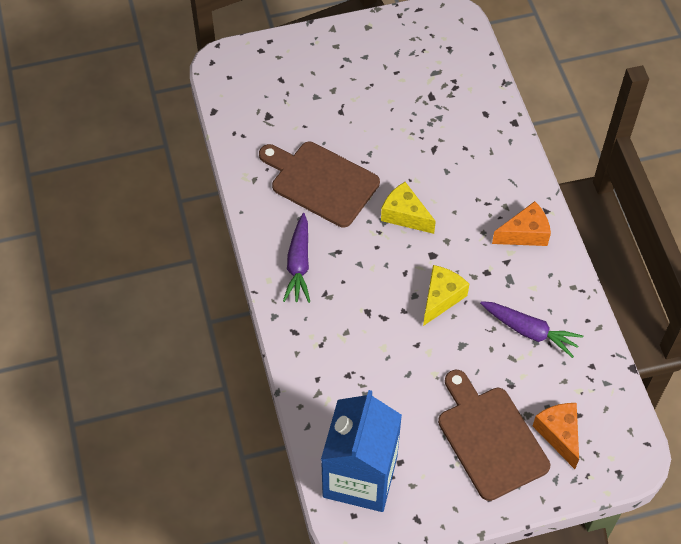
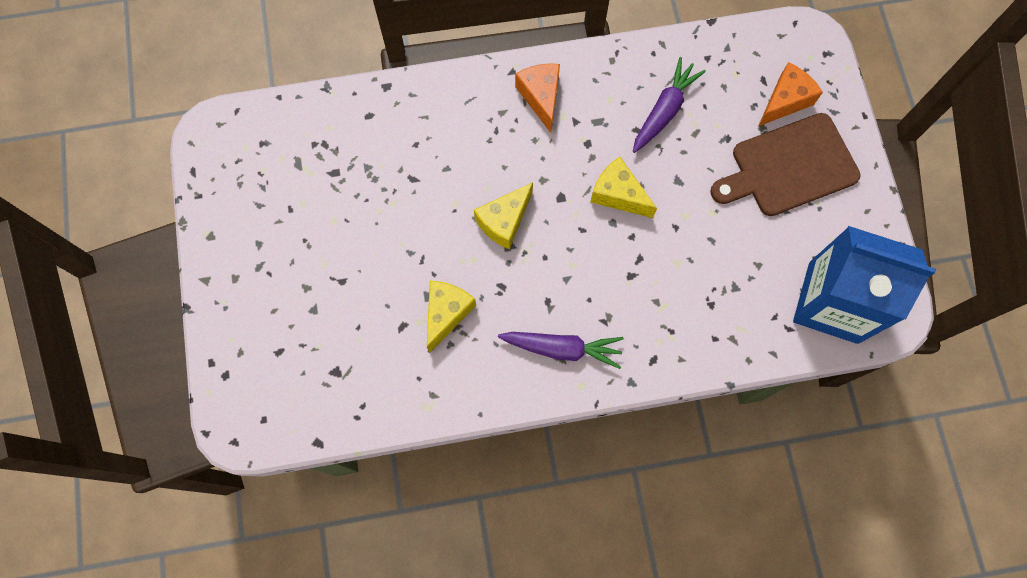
camera: 85 degrees left, 15 degrees up
(321, 182) = (446, 313): brown cutting board -> yellow cheese
(559, 434) = (785, 101): orange cheese -> orange cheese turned 150 degrees clockwise

